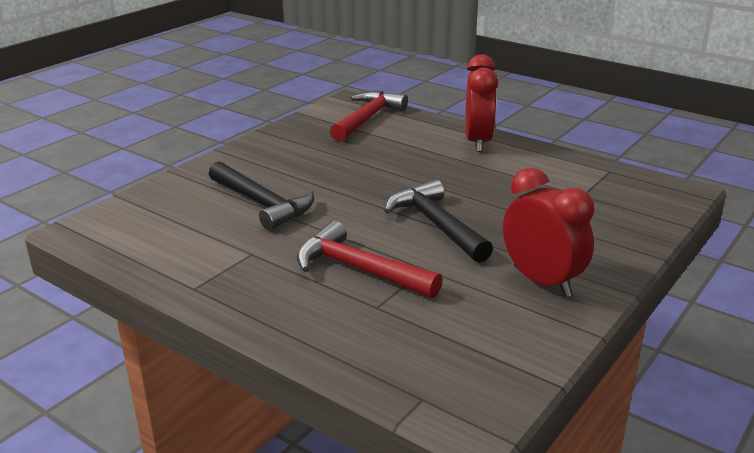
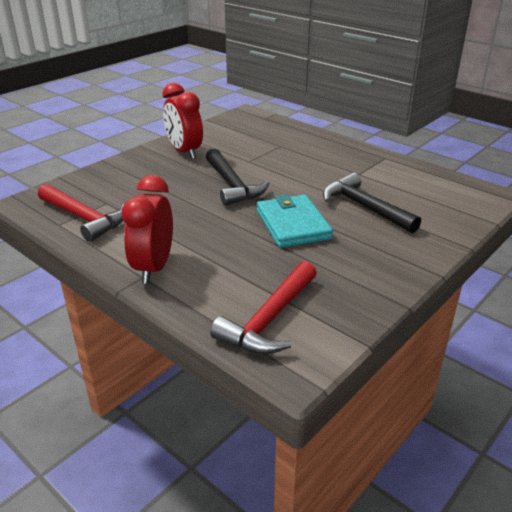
camera: 175 degrees left, 5 degrees up
(351, 181) = (293, 224): none -> turquoise wallet
(359, 269) = (289, 162): red hammer -> red hammer (84, 218)

